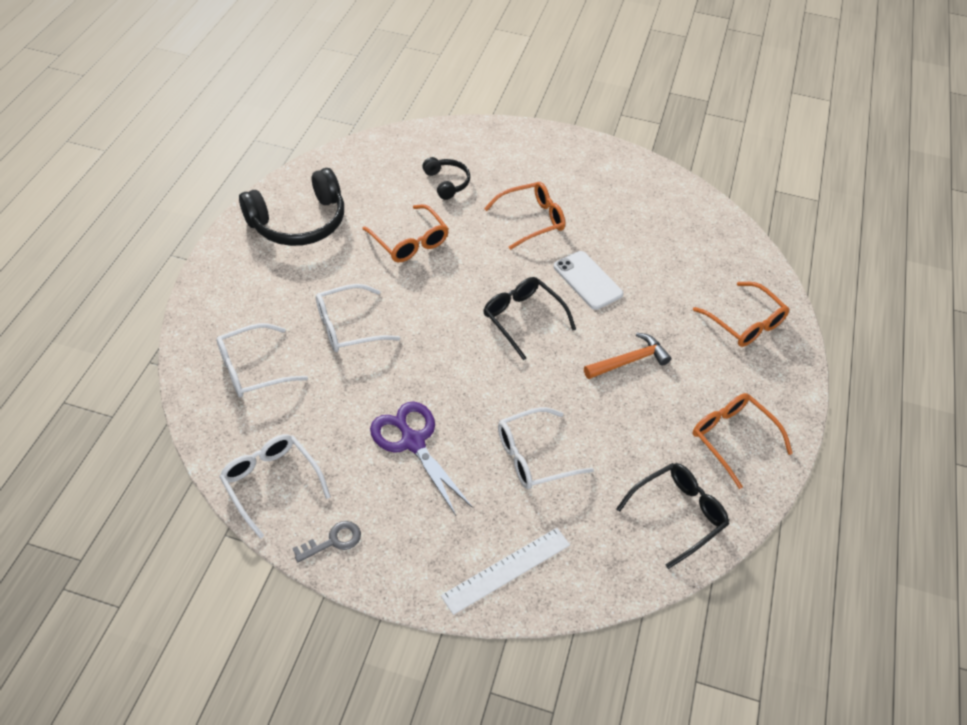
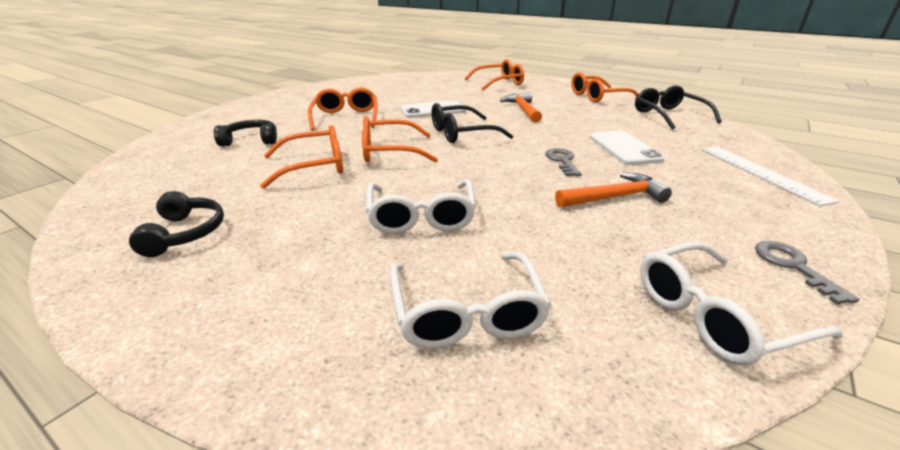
camera: 70 degrees left, 20 degrees down
(299, 222) = (185, 233): black headphones -> black headphones, size x0.52
(413, 442) = (614, 197): purple scissors -> orange hammer
(456, 277) = (389, 151): none -> orange glasses
(479, 404) = (562, 161): none -> grey key
(533, 456) = (624, 148): white glasses -> white phone

